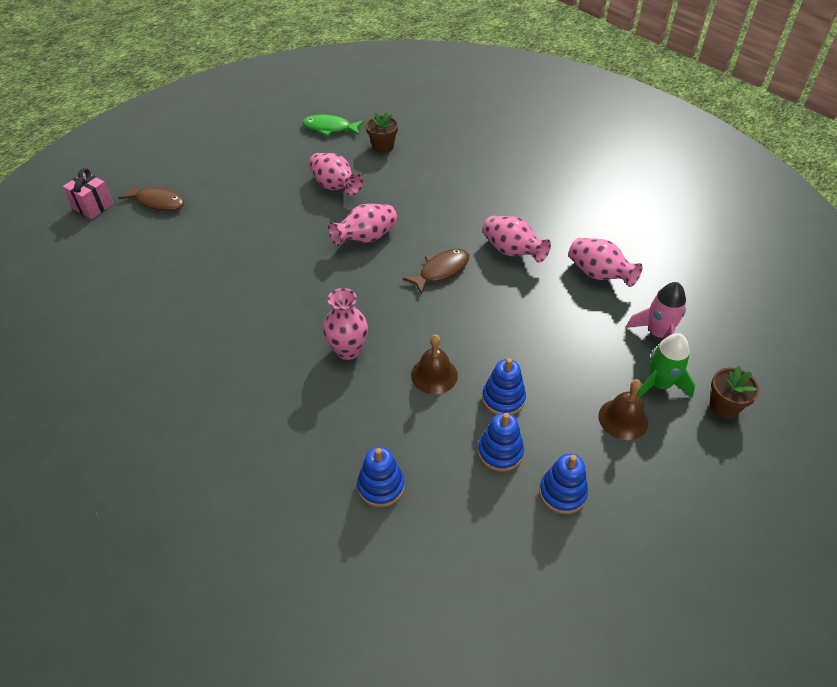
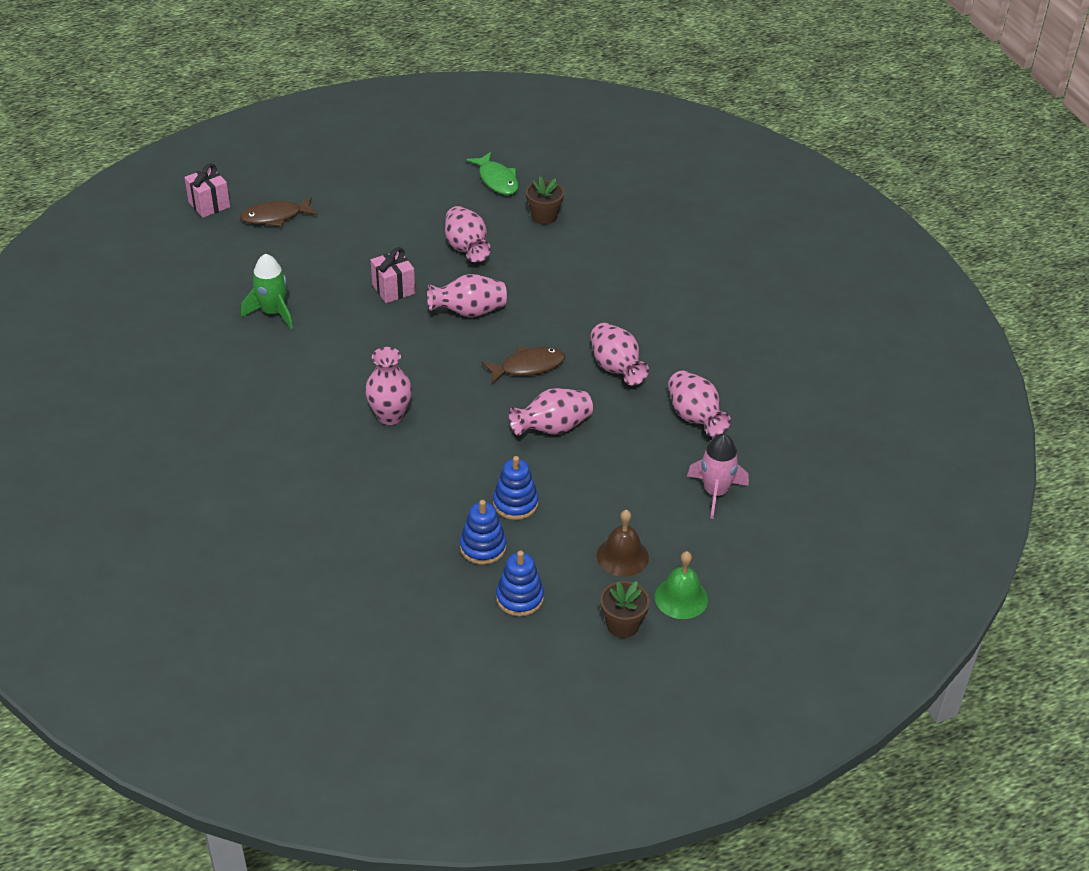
camera: 20 degrees right, 5 degrees down
(158, 202) = (275, 217): brown fish -> brown fish turned 120 degrees clockwise
(292, 236) = (393, 289): none -> pink gift
(330, 128) = (497, 180): green fish -> green fish turned 150 degrees counterclockwise
(381, 486) = (356, 540): blue stacking toy -> none
(434, 375) = (461, 462): brown bell -> none
(493, 318) = (552, 428): none -> pink vase
(659, 385) = (682, 538): green rocket -> green rocket (272, 312)
(696, 442) = (681, 598): none -> green bell
(724, 406) = (735, 577): brown flower pot -> brown flower pot (622, 625)

